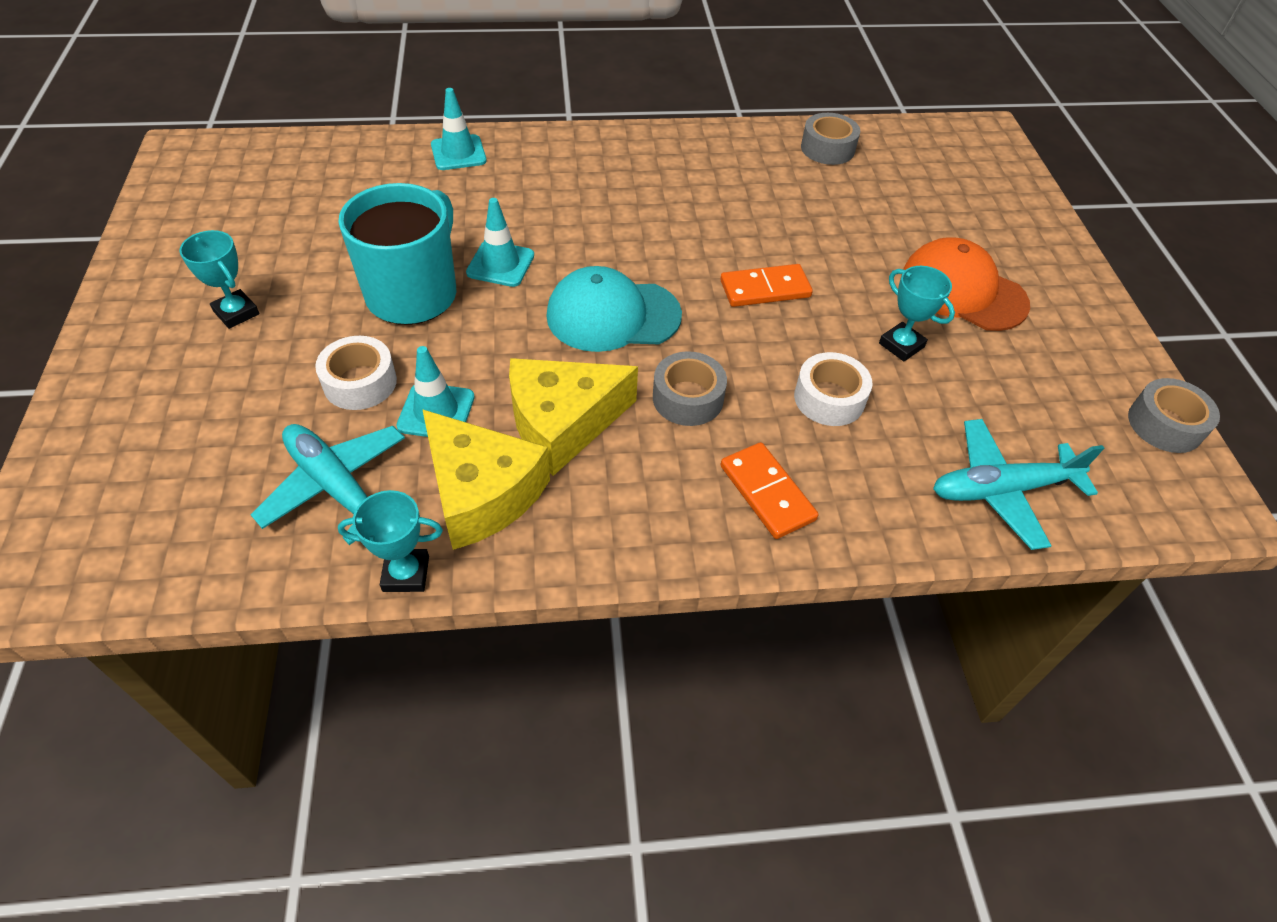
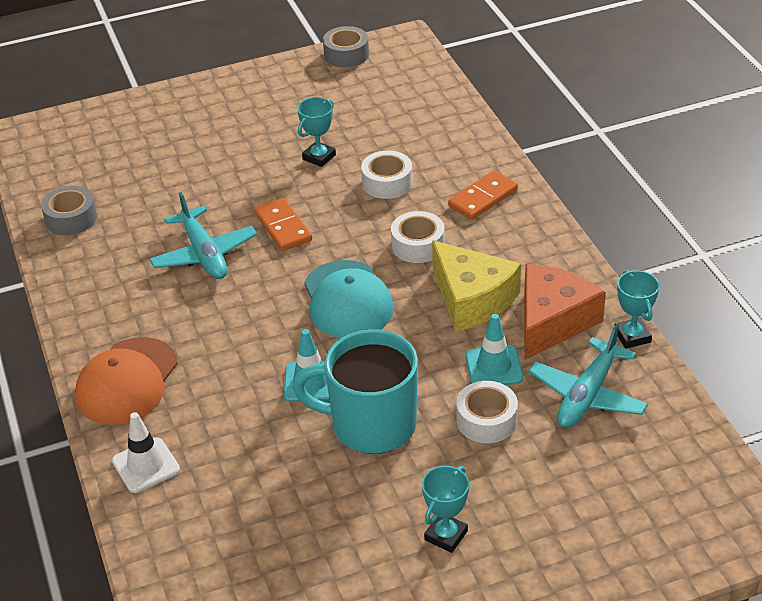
camera: 100 degrees left, 10 degrees down
(458, 153) = (146, 465): turquoise traffic cone -> white traffic cone
(481, 493) = (552, 321): yellow cheese -> orange cheese
(688, 398) = (418, 245): grey tape -> white tape
(962, 291) = (247, 134): orange cap -> orange cap (127, 381)
(1001, 490) = (431, 111): turquoise plane -> turquoise plane (204, 254)

